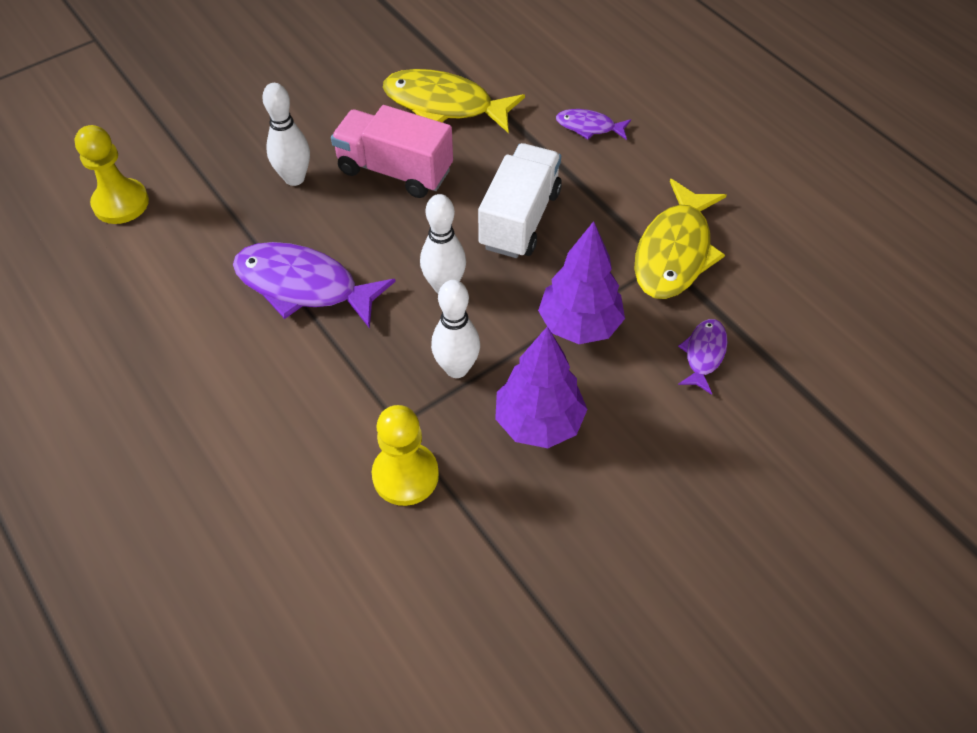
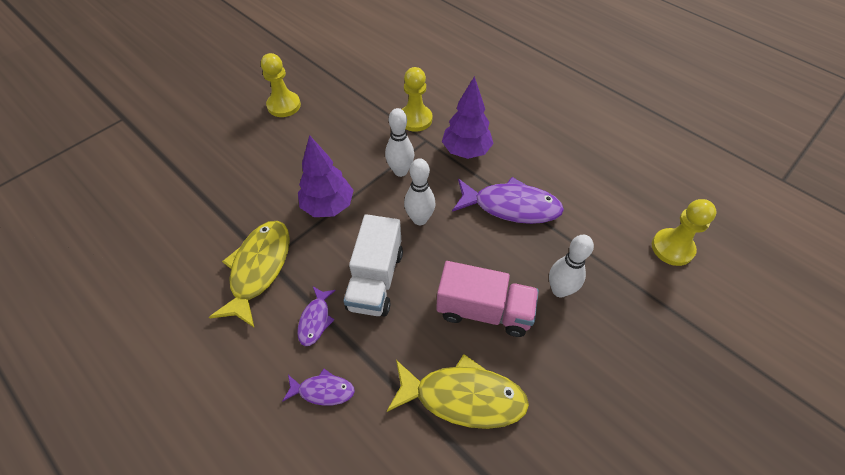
camera: 170 degrees right, 0 degrees up
(538, 422) = (350, 150): purple tree -> purple tree (466, 151)
(668, 555) = (284, 105): none -> yellow pawn
(703, 354) = (250, 199): purple fish -> purple fish (315, 320)

